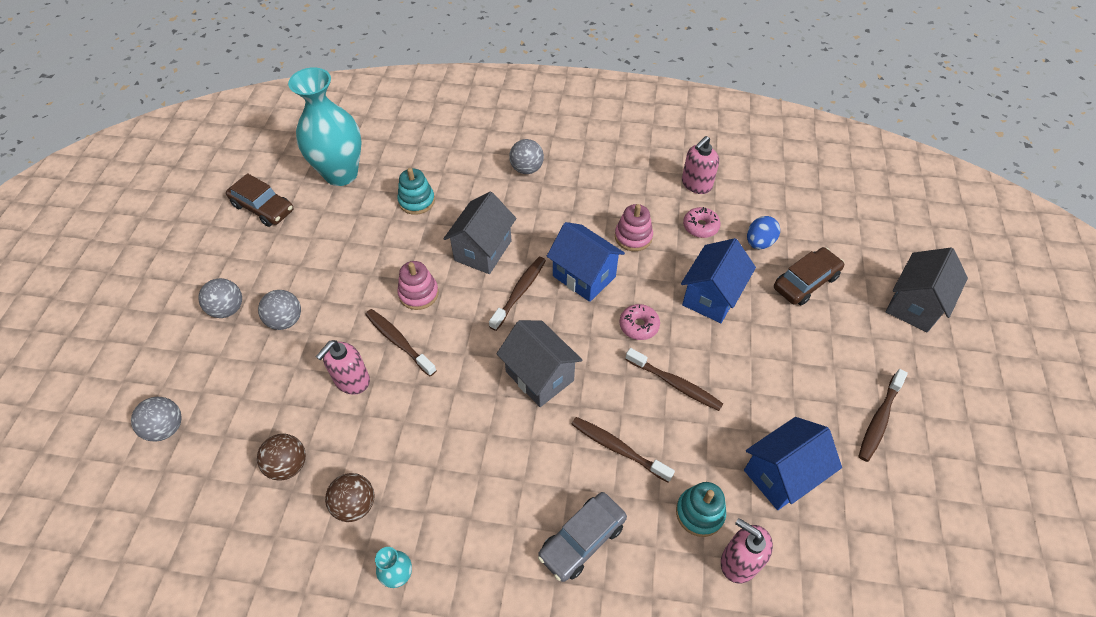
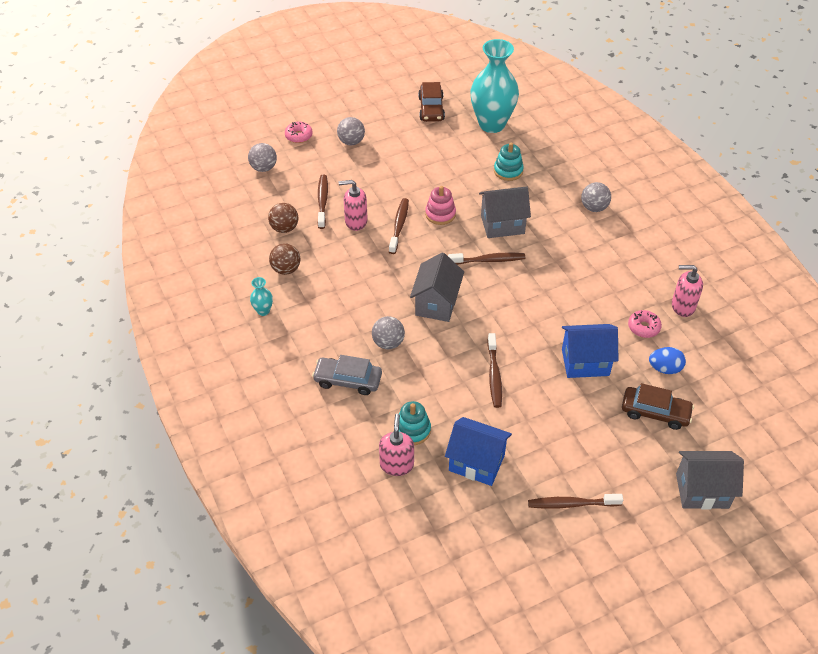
camera: 55 degrees right, 5 degrees down
(285, 320) = (367, 169): grey ball -> grey ball (388, 343)
(584, 276) = (533, 285): blue house -> none
(618, 448) = (421, 368): brown toothbrush -> brown toothbrush (322, 201)
(633, 237) = (594, 294): pink stacking toy -> none
(639, 325) = (522, 334): pink donut -> pink donut (299, 136)

